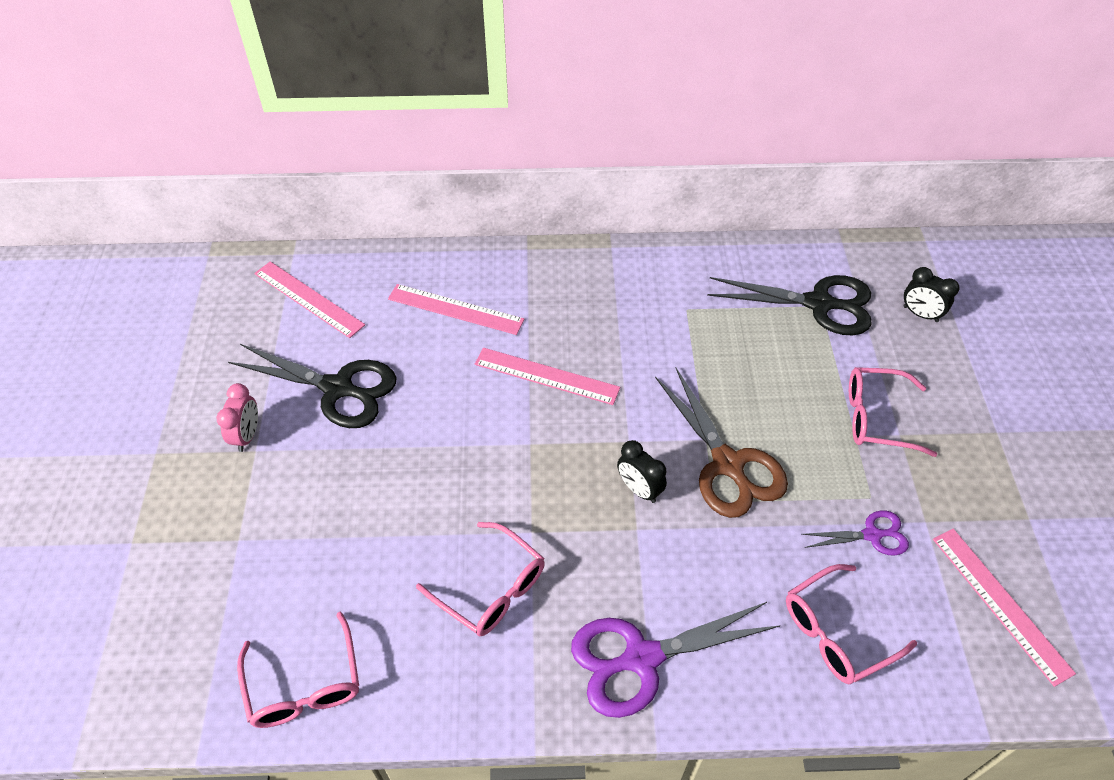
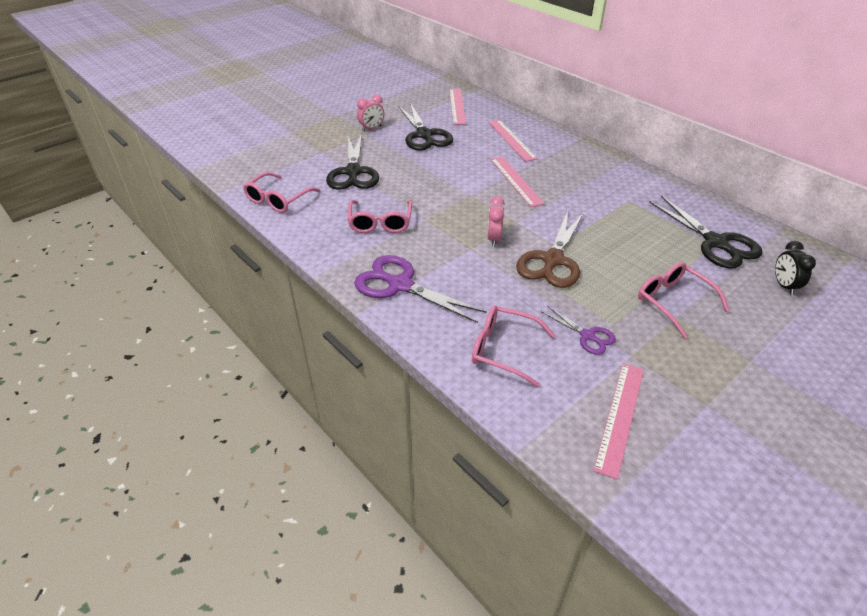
camera: 50 degrees right, 10 degrees down
(336, 537) = (353, 172): none -> black scissors
(639, 489) = (494, 239): black clock -> pink clock

